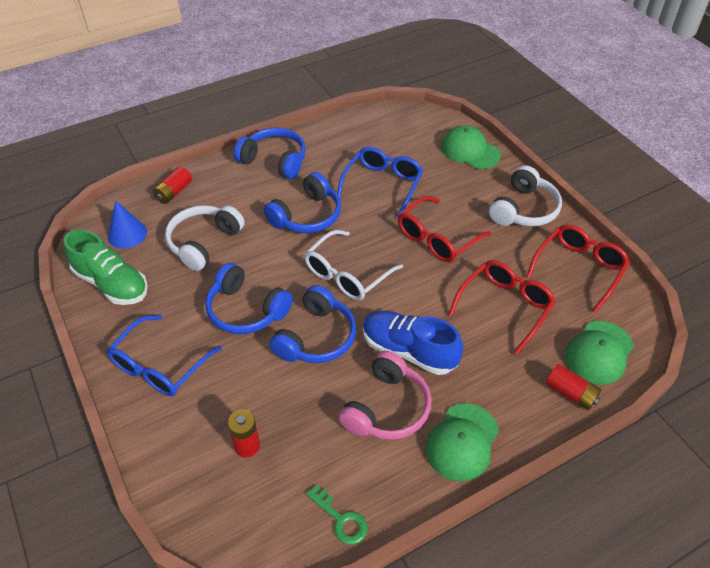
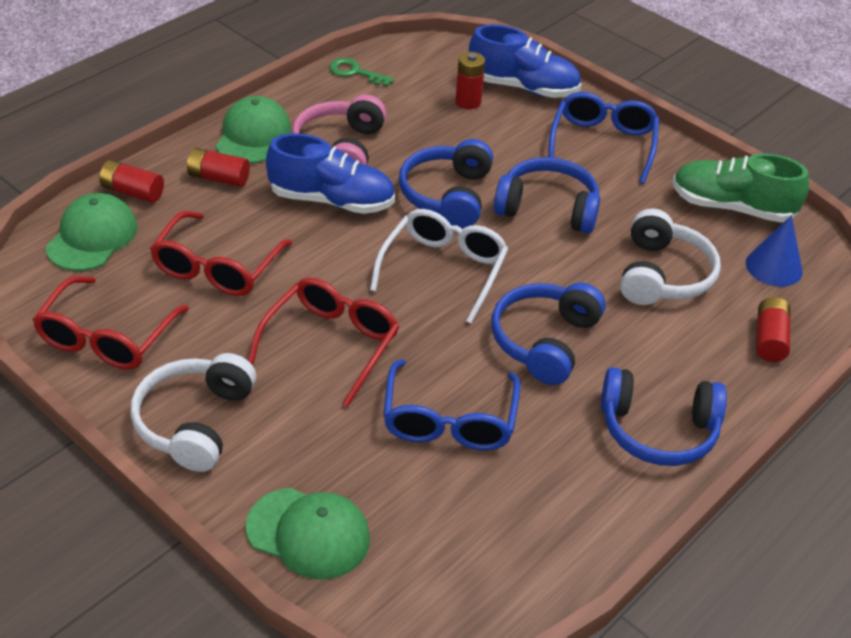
camera: 160 degrees right, 5 degrees down
(183, 455) = (523, 87): none -> blue shoe
(498, 394) = (218, 178): none -> red battery

